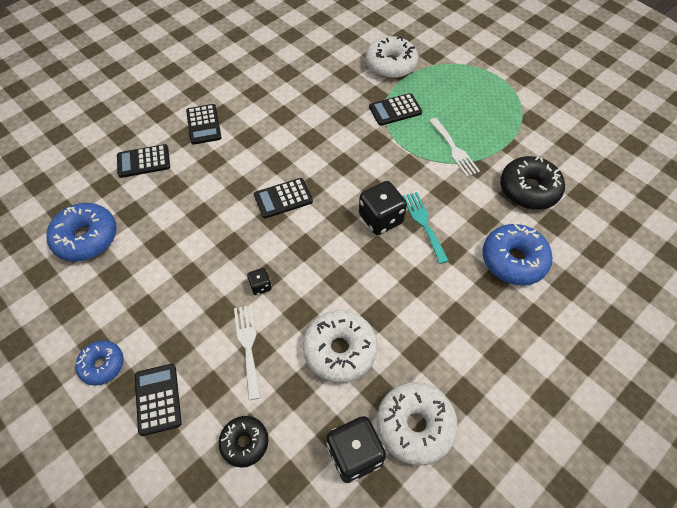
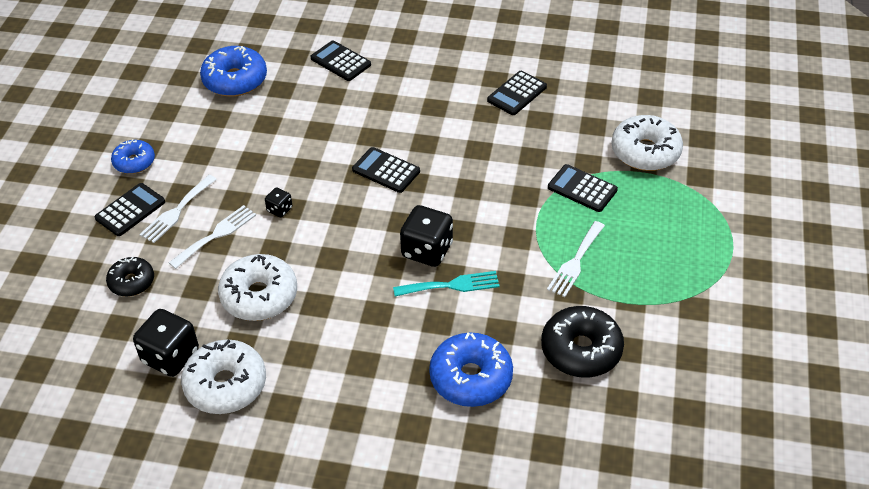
camera: 55 degrees right, 10 degrees down
(194, 362) = (177, 211): none -> white fork
(203, 124) = (419, 70): black calculator -> black calculator (517, 94)
(424, 223) = (451, 285): turquoise fork -> turquoise fork turned 45 degrees clockwise

